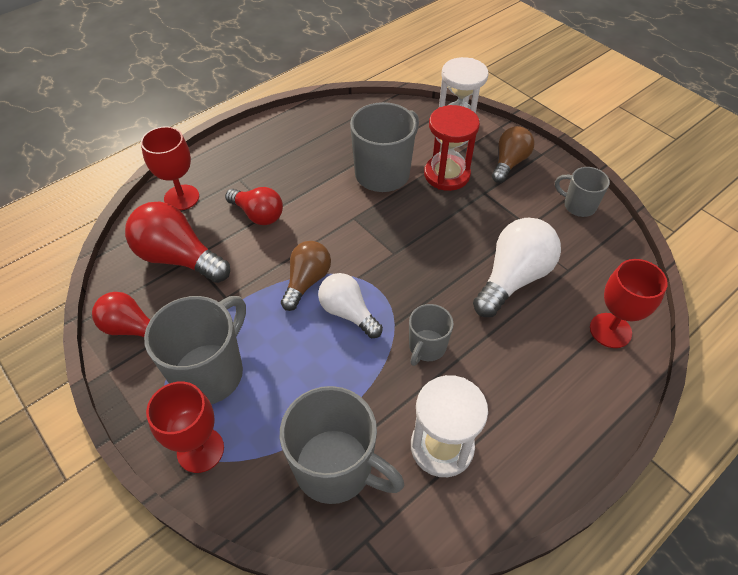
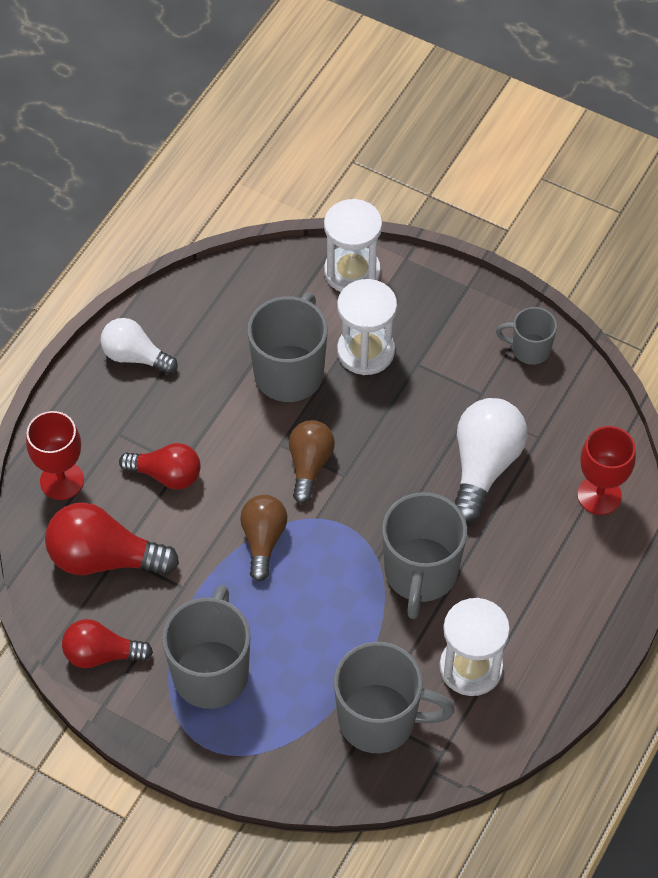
camera: 20 degrees left, 5 degrees up
(200, 450) = (243, 747): red goblet -> none
(348, 313) = (324, 562): white light bulb -> white light bulb (135, 356)
(426, 347) = (420, 574): grey mug -> grey mug, size x1.81
(447, 175) = (365, 351): red hourglass -> white hourglass
(509, 163) = (434, 312): brown light bulb -> brown light bulb (309, 465)

